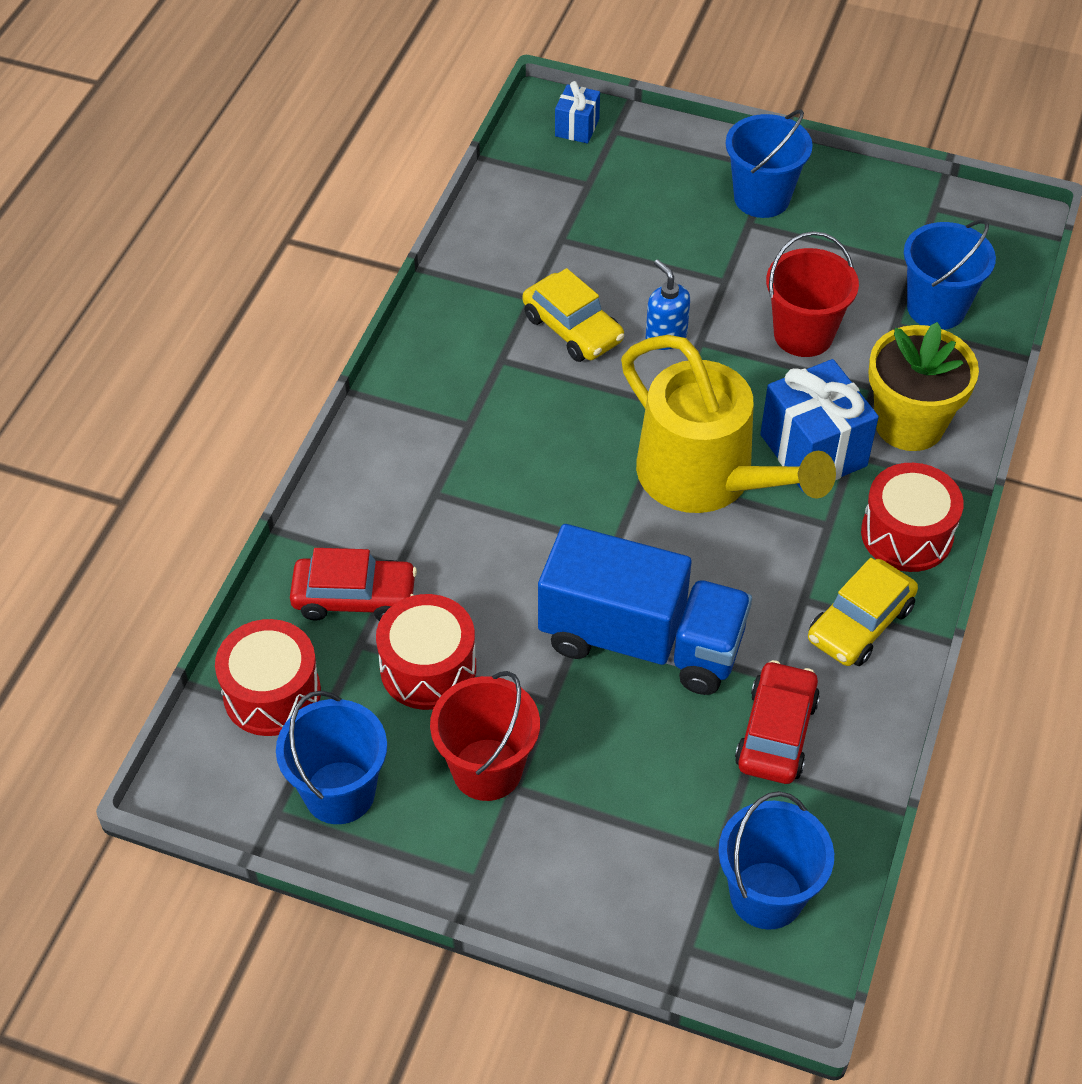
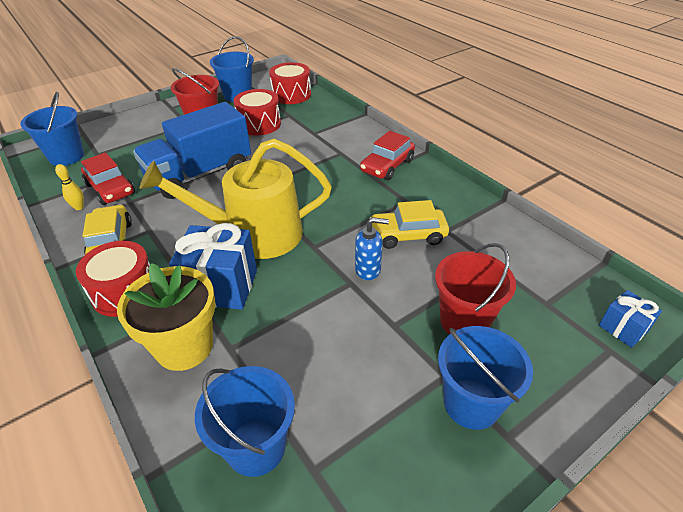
camera: 125 degrees right, 10 degrees down
(354, 597) = (311, 120): red car -> red car (387, 166)
(803, 335) = (309, 338): red bucket -> red bucket (464, 321)
(846, 733) = (79, 207): none -> yellow bowling pin

